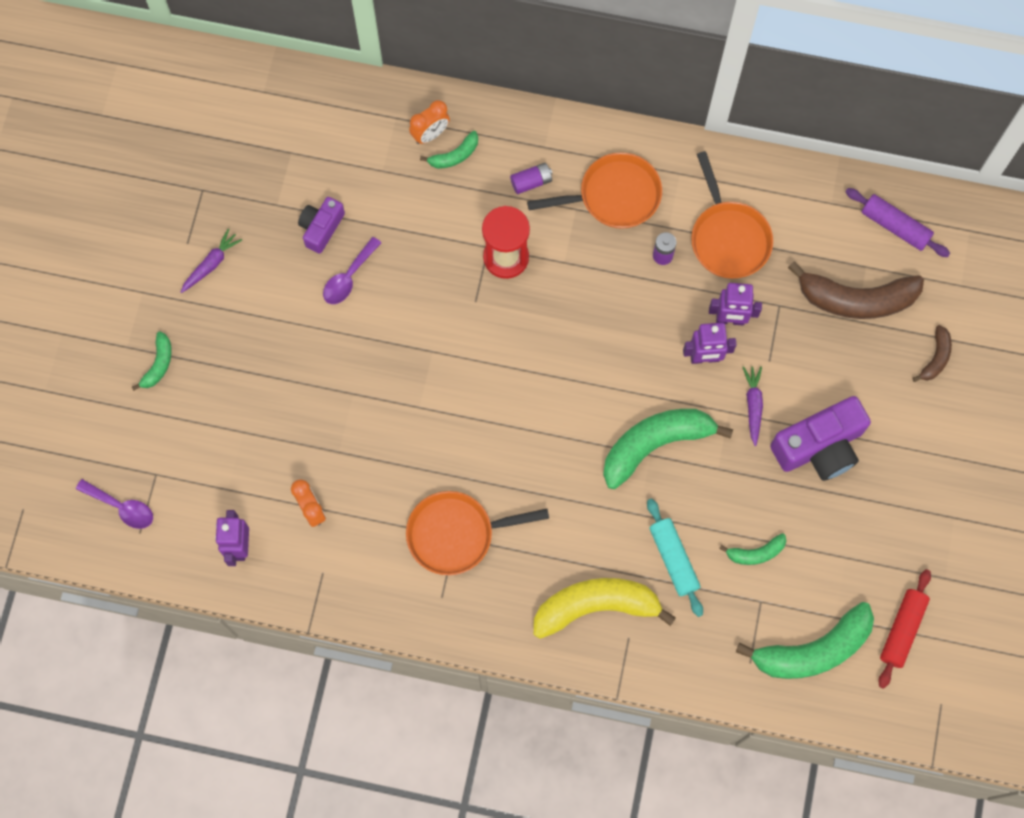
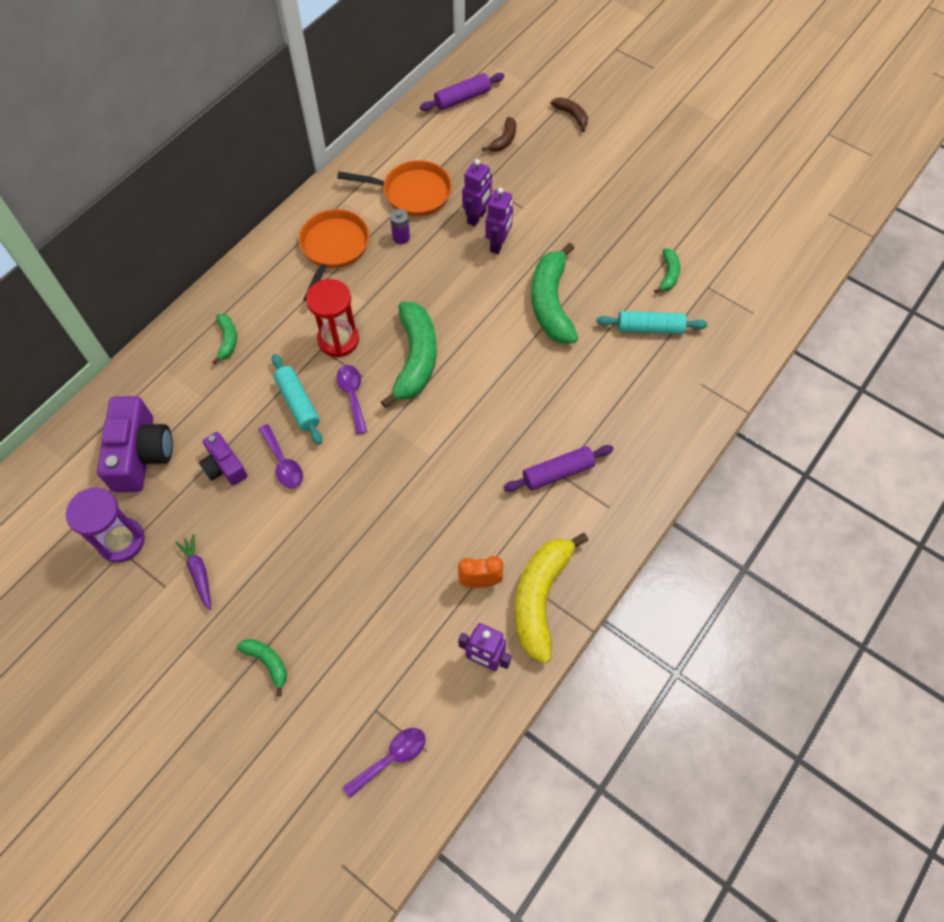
camera: 65 degrees left, 10 degrees down
(211, 183) = (121, 541): none -> purple hourglass
(417, 257) = (298, 403): none -> turquoise rolling pin
(430, 134) = (197, 350): orange clock -> none
(449, 302) = (352, 395): none -> purple spoon
(456, 534) = (558, 472): orange pan -> purple rolling pin
(531, 182) = (286, 297): purple battery -> none
(596, 607) = (666, 396): yellow banana -> yellow banana (540, 598)
(753, 405) = (552, 230): purple carrot -> none
(813, 650) = (759, 270): green banana -> green banana (415, 359)
(819, 447) = (604, 204): purple camera -> purple camera (141, 454)
(856, 299) = (504, 140): brown banana -> brown banana, size x0.48
(902, 630) = (765, 213): red rolling pin -> none

